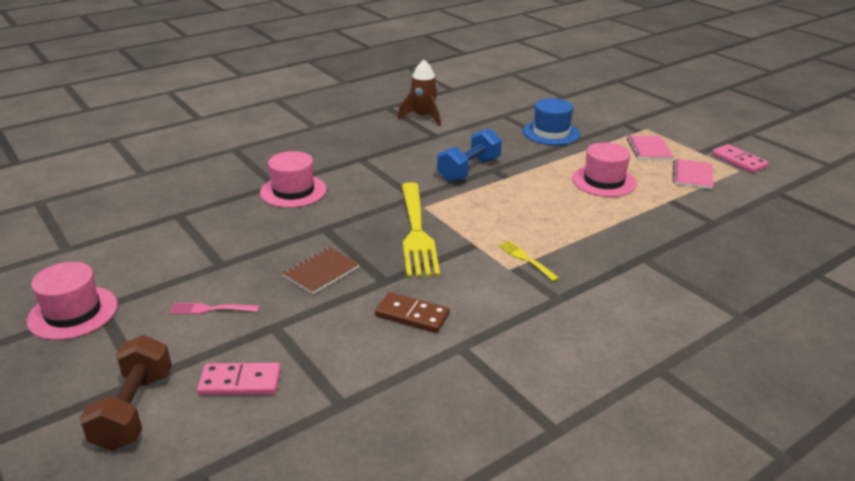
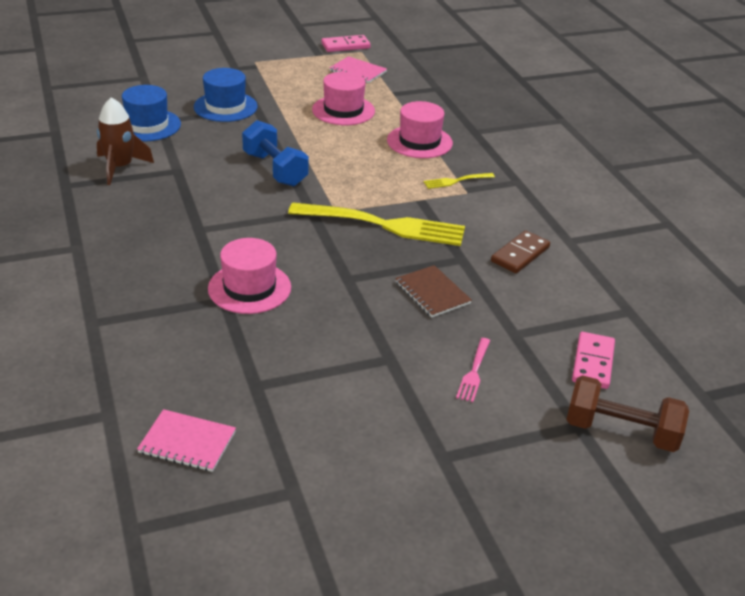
camera: 75 degrees left, 5 degrees up
(73, 313) = (447, 479): pink hat -> pink hat (419, 142)
(491, 113) = (147, 125): none -> blue hat
(649, 149) = (297, 73): pink notebook -> pink notebook (187, 442)

